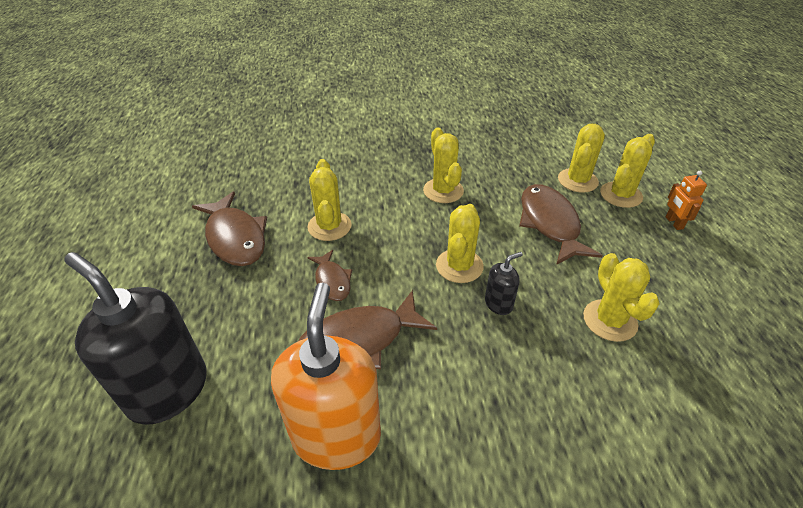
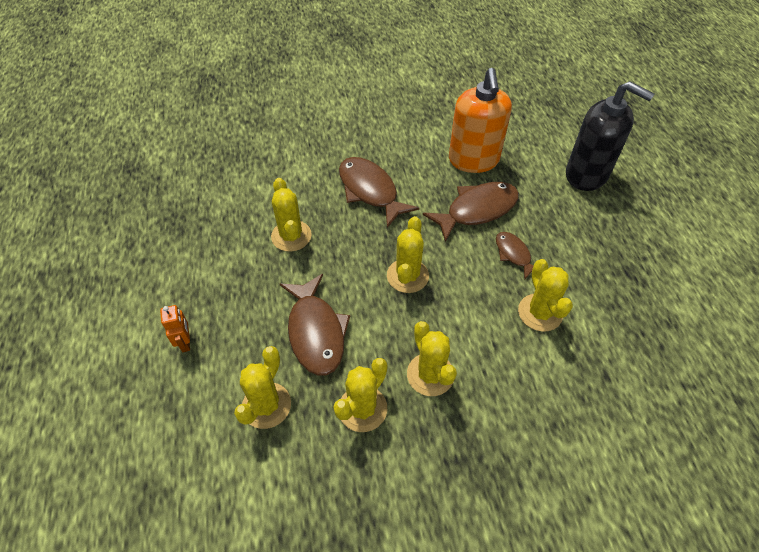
camera: 175 degrees right, 10 degrees up
(235, 237) = (624, 293): brown fish -> brown fish (370, 191)
(498, 304) = (375, 243): black soap dispenser -> none
(621, 195) = (223, 382): yellow cactus -> yellow cactus (362, 409)

